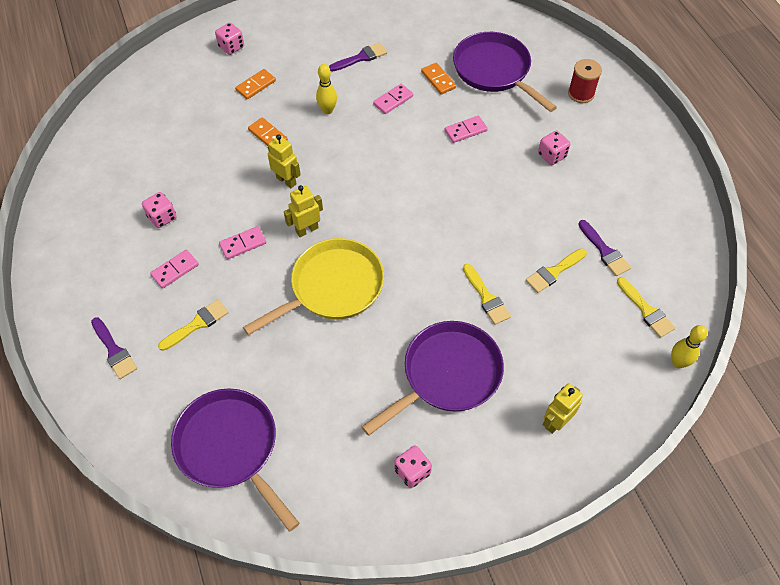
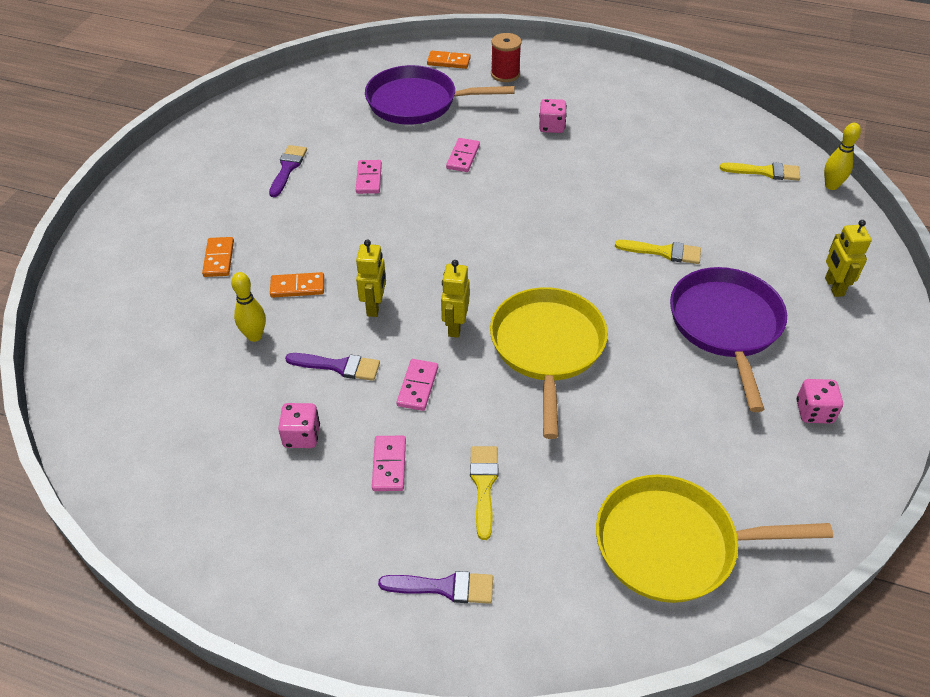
camera: 50 degrees left, 10 degrees down
(230, 447) = (673, 544): purple pan -> yellow pan
(231, 47) = (139, 247): pink dice -> none
(286, 180) = (374, 306): yellow robot -> yellow robot turned 105 degrees clockwise
(327, 110) = (322, 227): yellow bowling pin -> yellow bowling pin (254, 336)
(438, 80) = (382, 139): orange domino -> orange domino (448, 62)
(554, 272) = (676, 197): yellow brush -> none
(604, 251) = (683, 158): purple brush -> purple brush (338, 366)

